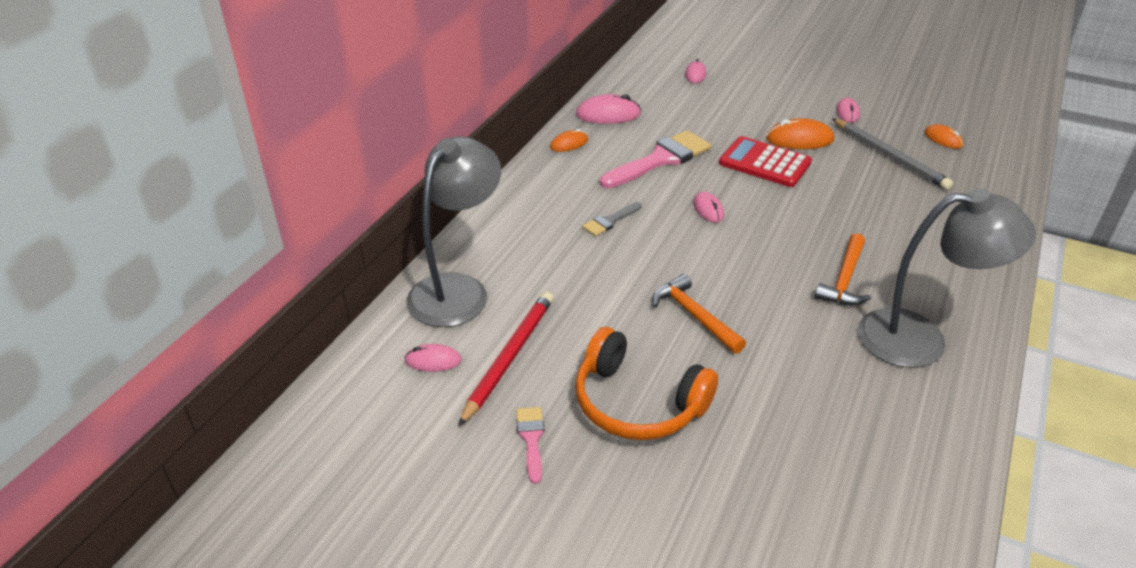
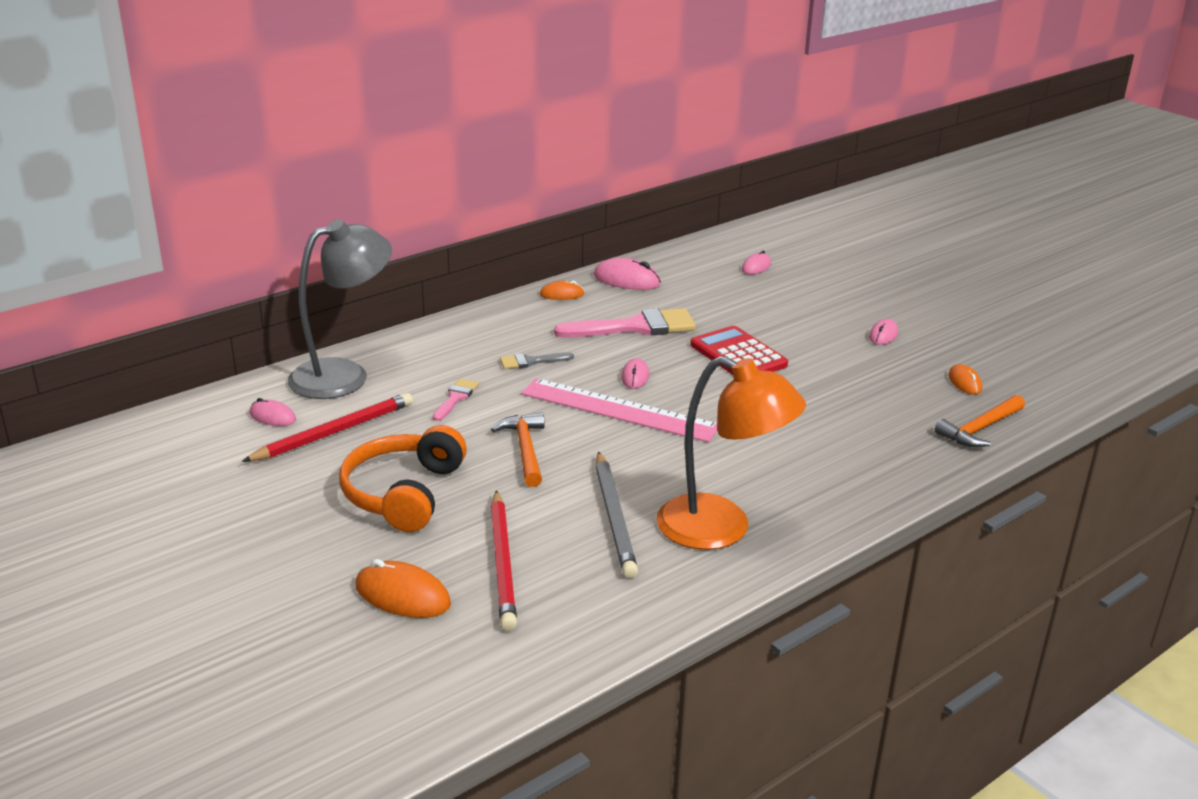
camera: 25 degrees right, 10 degrees down
(531, 439) = (291, 490): pink brush -> pink brush (455, 398)
(637, 402) = (404, 493): orange headphones -> orange headphones turned 45 degrees clockwise
(728, 247) = (619, 410): none -> pink ruler
(792, 444) = (502, 562): none -> red pencil
(799, 139) = (800, 345): orange mouse -> orange mouse (402, 595)
(844, 279) = (703, 464): orange hammer -> orange hammer (980, 429)
(889, 156) = (881, 382): grey pencil -> grey pencil (614, 517)
(920, 339) = (721, 529): grey lamp -> orange lamp

